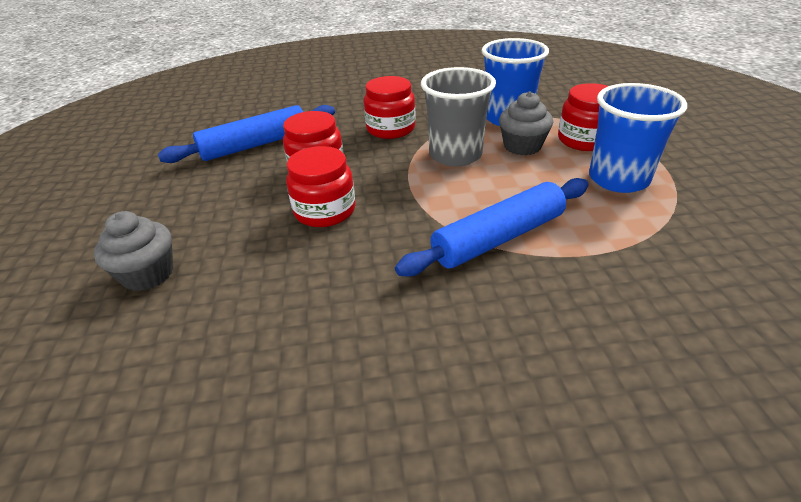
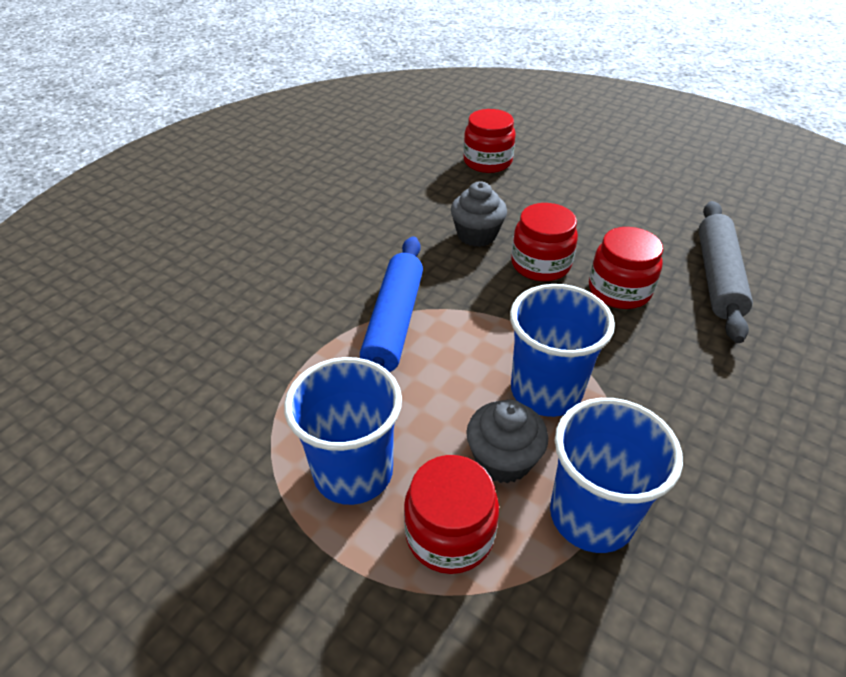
camera: 130 degrees right, 5 degrees up
(148, 274) = (550, 179): grey cupcake -> grey cupcake (476, 235)
(255, 145) = (717, 277): blue rolling pin -> grey rolling pin
(390, 129) = (667, 384): red jar -> red jar (487, 162)
(455, 155) = (546, 391): grey cup -> blue cup

